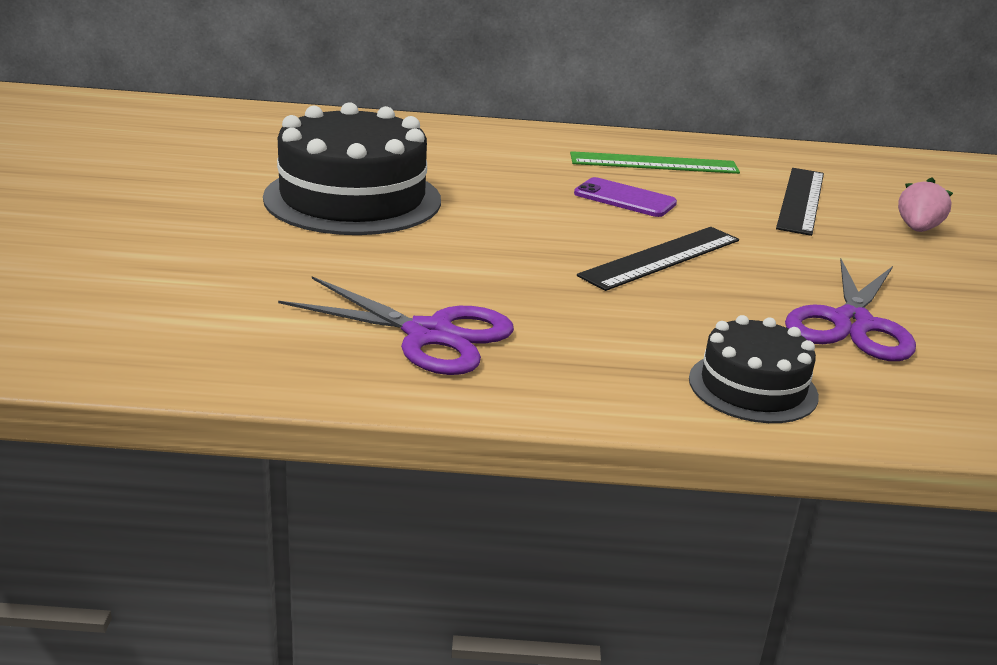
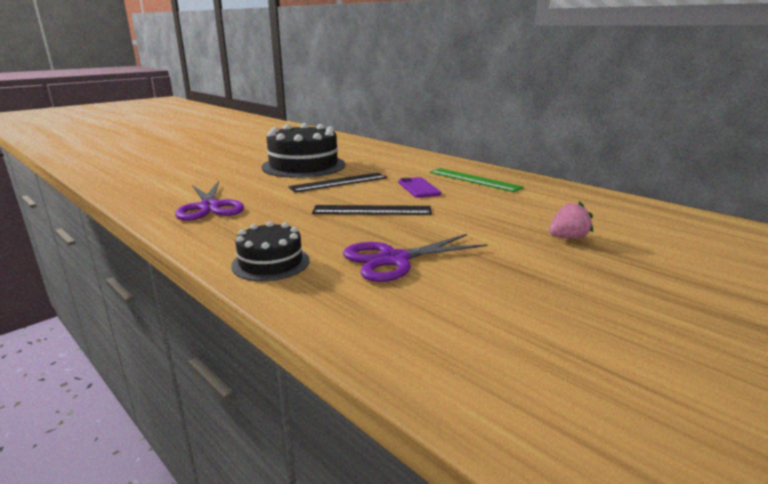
camera: 45 degrees right, 5 degrees down
(801, 200) = (521, 209): black ruler -> black ruler (339, 182)

